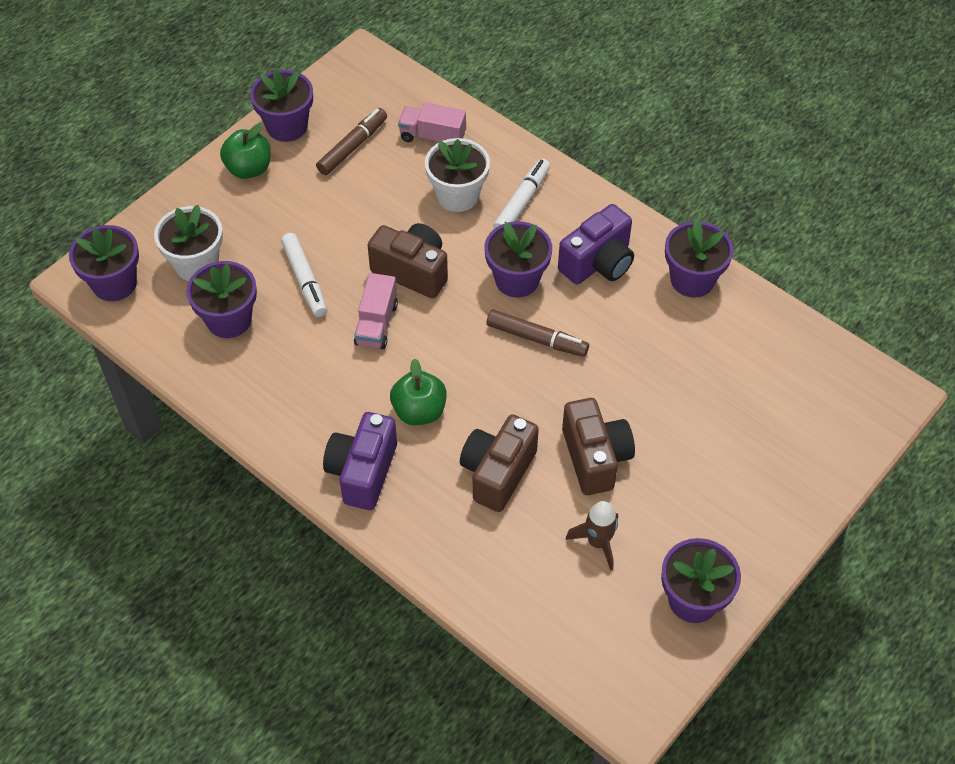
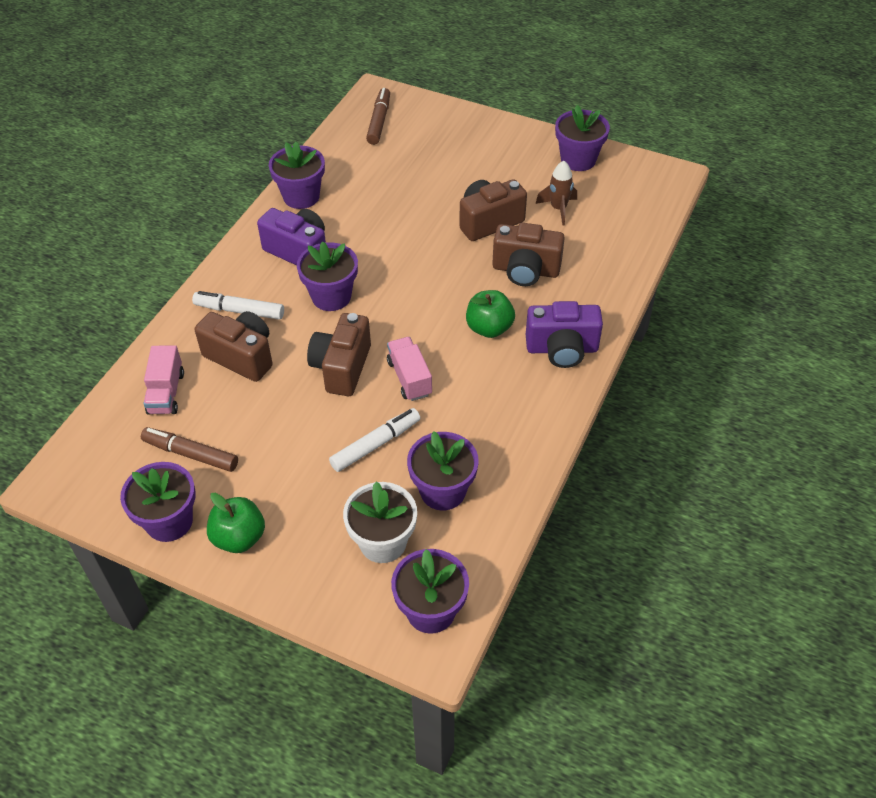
camera: 105 degrees left, 5 degrees down
(376, 324) = (409, 378): pink truck -> pink truck turned 105 degrees counterclockwise
(457, 195) = (241, 356): white flower pot -> brown camera
(537, 339) = (390, 273): brown marker -> brown marker (379, 121)

